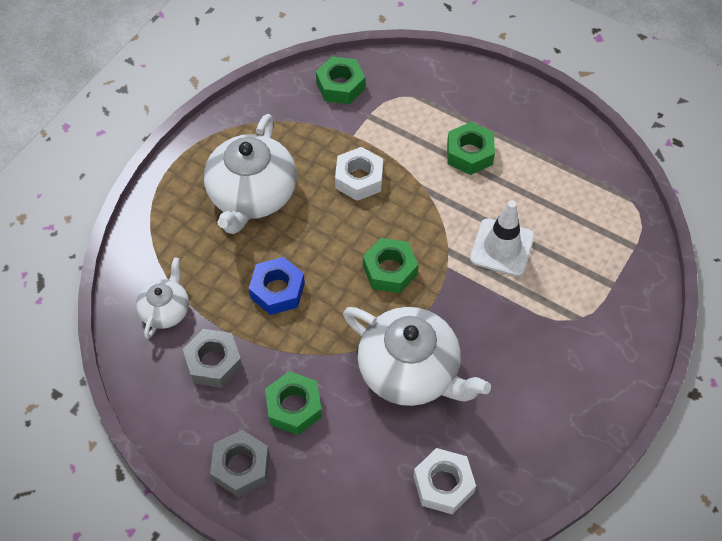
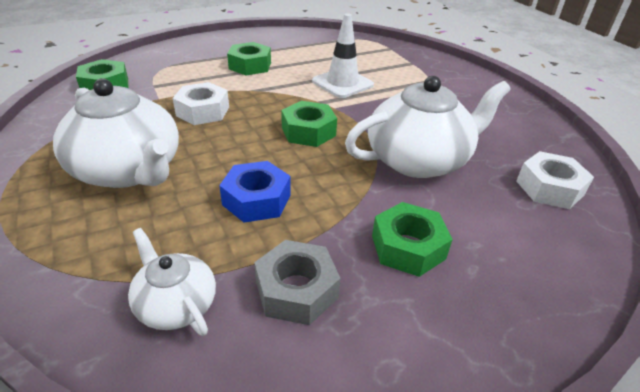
camera: 60 degrees left, 20 degrees down
(241, 467) = (465, 330): grey nut -> none

